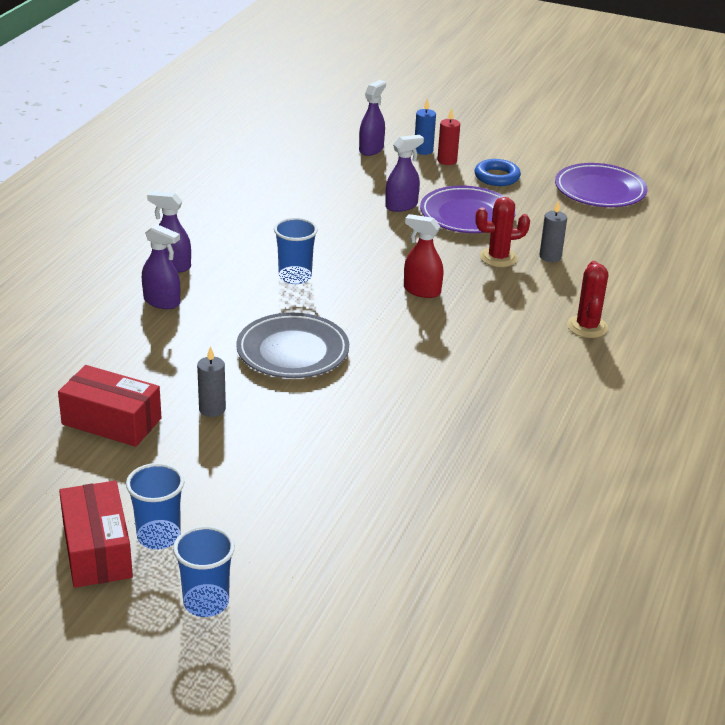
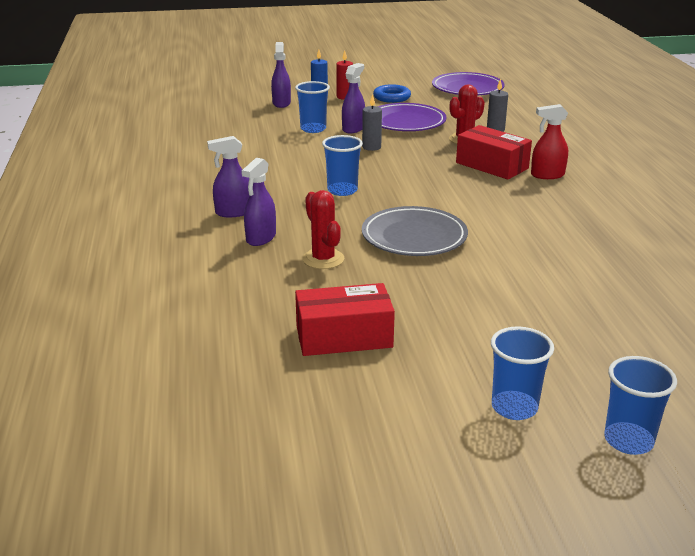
camera: 30 degrees left, 5 degrees down
(97, 550) = (480, 442): red box -> red box (492, 165)
(162, 302) = (261, 238): purple spray bottle -> purple spray bottle turned 120 degrees clockwise
(212, 409) = (413, 297): grey candle -> grey candle (371, 147)
(361, 193) = (313, 129): none -> blue cup
(421, 291) = (445, 172): red spray bottle -> red spray bottle (547, 175)
(587, 327) = (581, 160): red cactus -> red cactus (323, 259)

